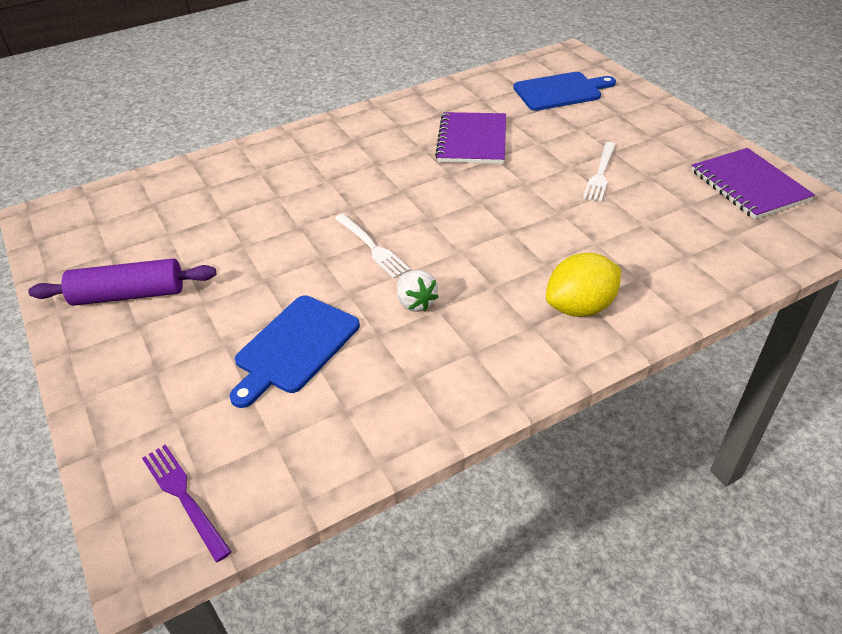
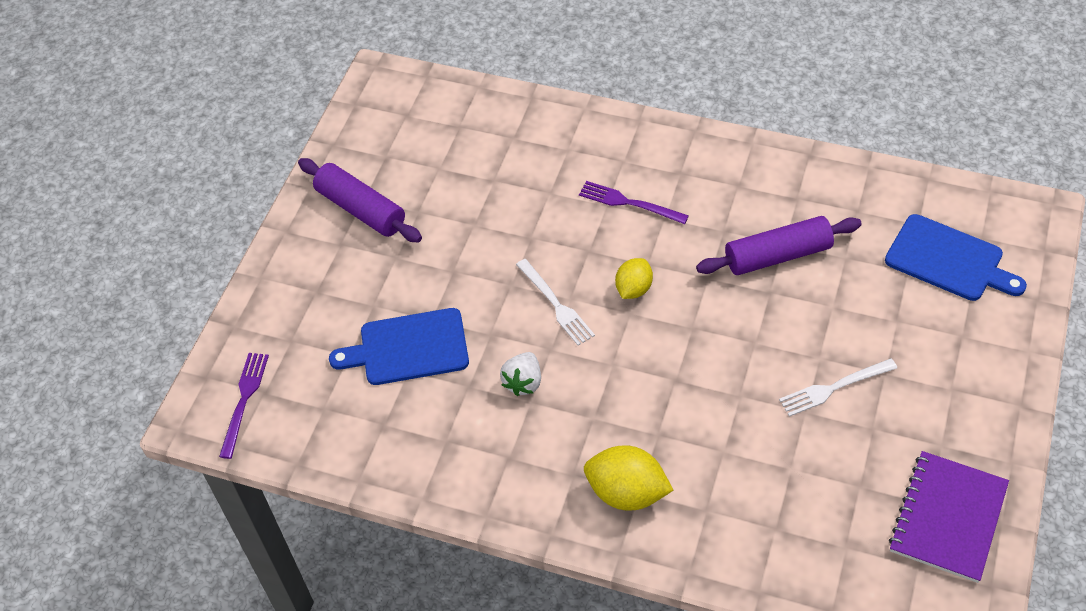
camera: 50 degrees right, 10 degrees up
(342, 171) = (629, 203): none -> purple fork
(372, 247) = (556, 304): white fork -> white fork turned 45 degrees counterclockwise
(412, 207) = (633, 289): none -> yellow lemon
(472, 140) = (777, 256): purple notebook -> purple rolling pin

